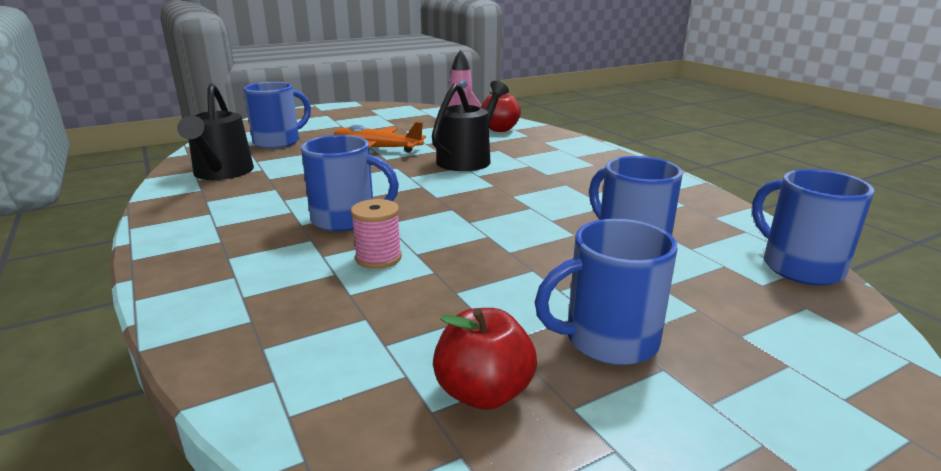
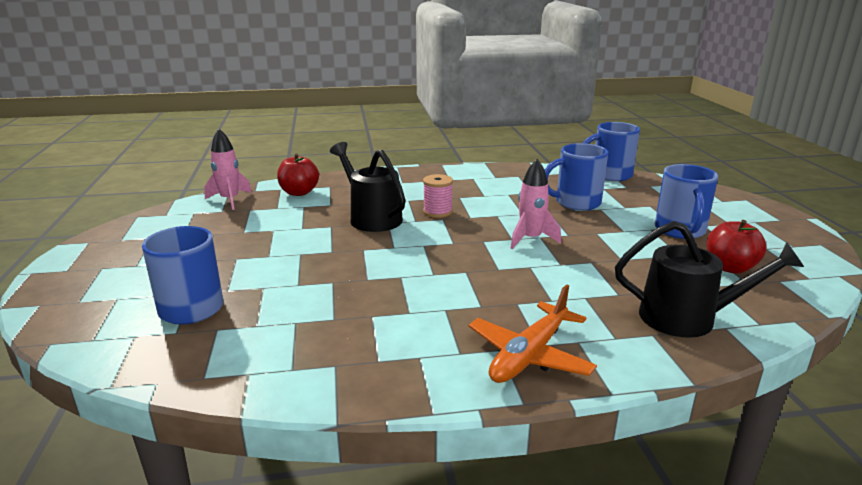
camera: 70 degrees left, 0 degrees up
(221, 173) = (285, 350): black watering can -> black watering can (688, 318)
(346, 219) = (482, 284): blue mug -> none
(377, 149) = (293, 252): orange plane -> orange plane (530, 355)
(378, 258) = (564, 278): pink spool -> pink spool (437, 212)
(474, 231) = (530, 239): none -> pink rocket

